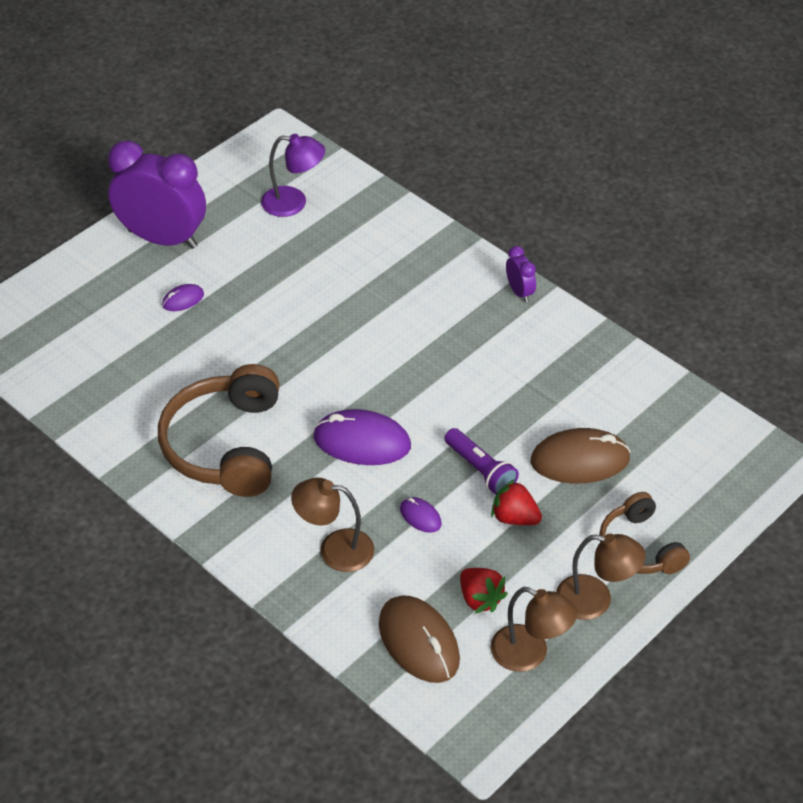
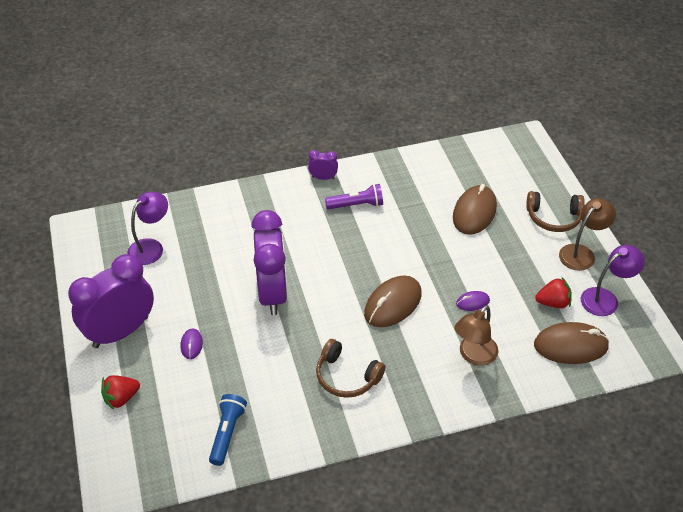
camera: 60 degrees left, 0 degrees up
(89, 381) = (227, 433): none -> blue flashlight
(225, 445) = (346, 377): brown headphones -> brown headphones, size x0.61
(301, 330) = (273, 293): none -> purple clock
(362, 442) = (393, 304): purple mouse -> brown mouse
(480, 470) = (453, 258): purple flashlight -> purple flashlight (356, 205)
(514, 518) = (500, 260): red strawberry -> red strawberry (121, 398)
(530, 654) = (605, 298): brown lamp -> purple lamp

